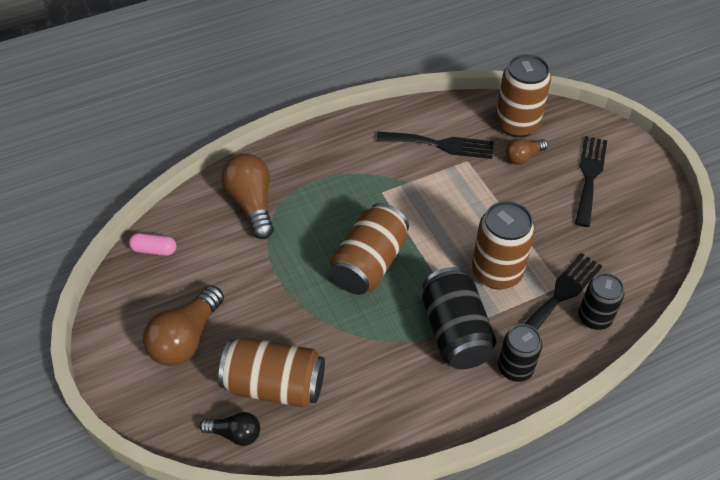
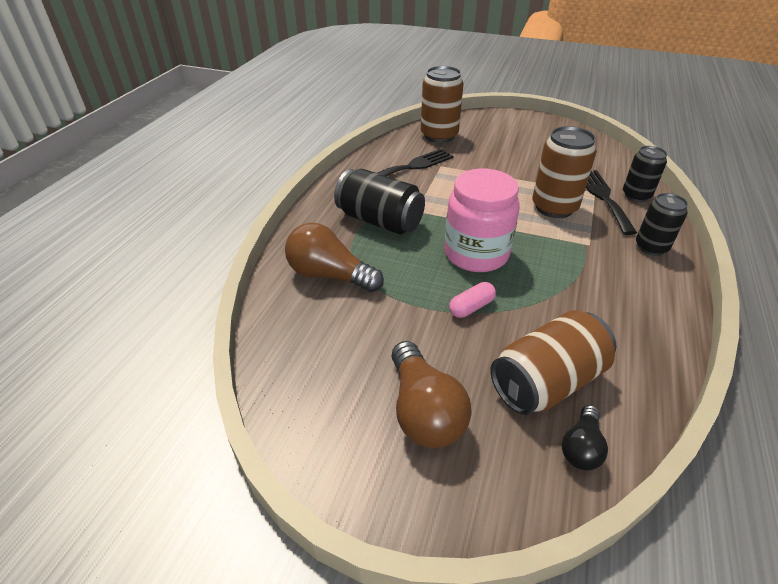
camera: 45 degrees left, 10 degrees down
(154, 250) = (287, 366): pink capsule -> pink capsule (471, 307)
(235, 434) = (581, 447): black light bulb -> black light bulb turned 150 degrees clockwise
(369, 264) = (476, 254): brown can -> pink jar
(455, 332) = (590, 253): black can -> black can (380, 221)
(523, 157) = (468, 148): brown light bulb -> none
(589, 176) = (517, 138): black fork -> none

